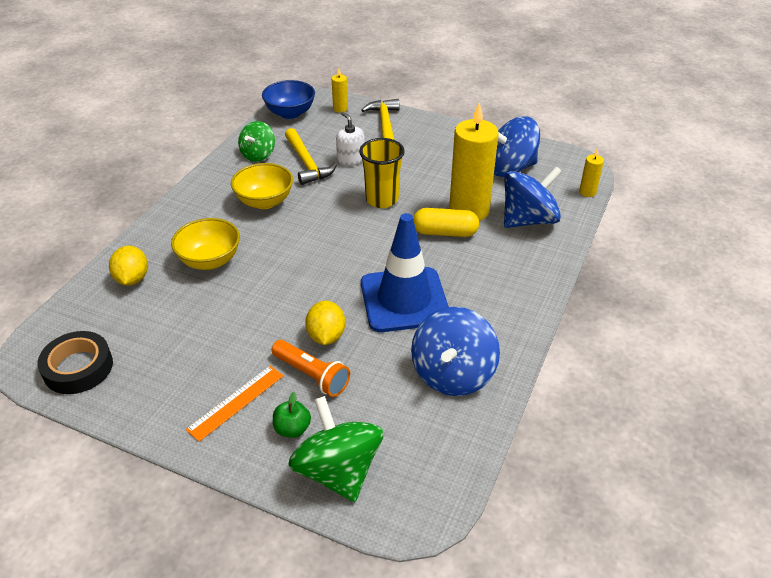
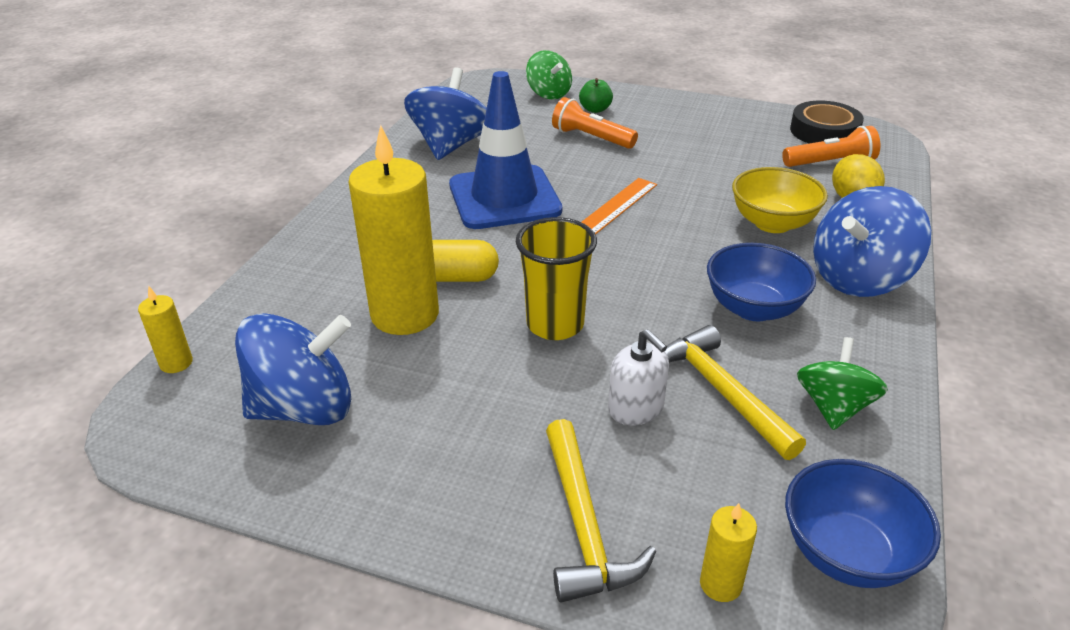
camera: 175 degrees right, 5 degrees down
(112, 321) = (830, 163): none -> orange flashlight
(236, 402) = (654, 120): orange ruler -> orange ruler (617, 206)
(264, 202) = (754, 308): yellow bowl -> blue bowl
(326, 336) = (587, 164): yellow lemon -> none
(338, 470) = (549, 94): green spinning top -> green spinning top, size x0.63
(528, 220) = (309, 305): blue spinning top -> blue spinning top (859, 278)

